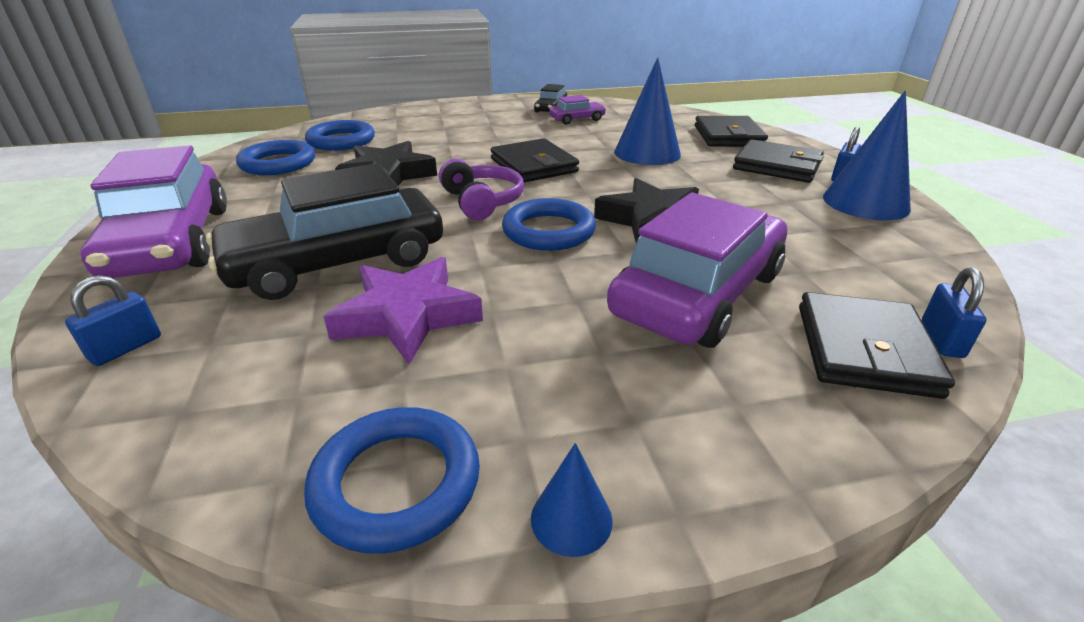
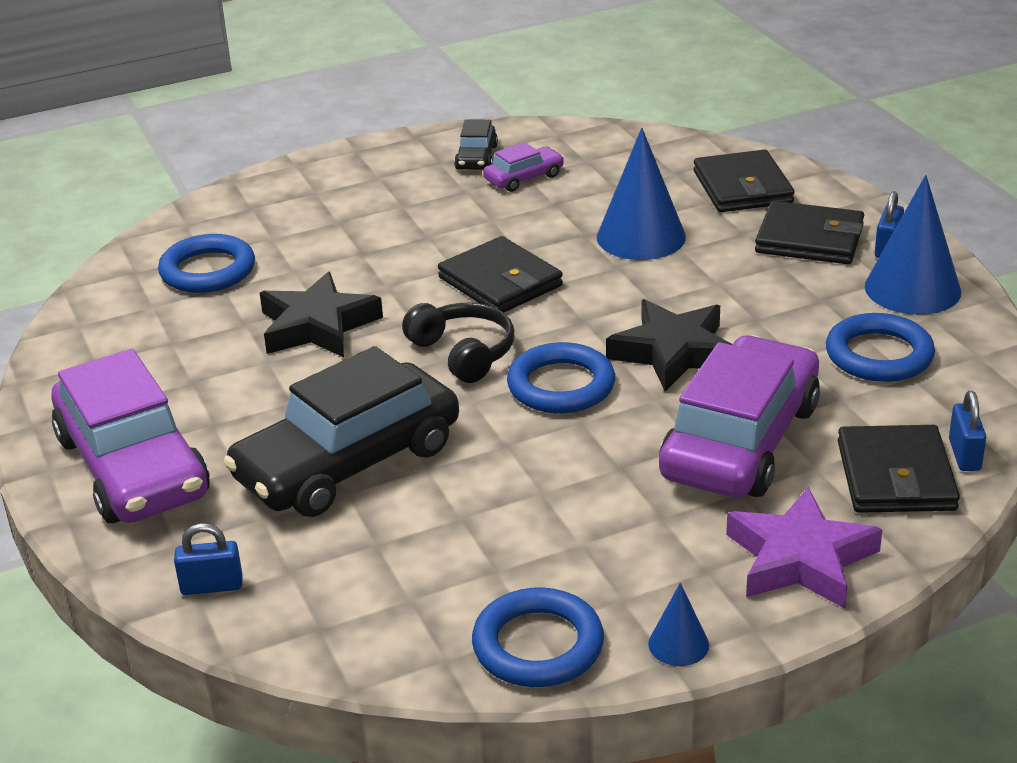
camera: 10 degrees left, 0 degrees up
(126, 348) = (212, 586): blue padlock -> blue padlock turned 60 degrees clockwise
(278, 163) = (153, 326): blue ring -> blue ring (879, 355)
(407, 316) = (463, 511): purple star -> purple star (800, 559)
(482, 201) = (463, 353): purple headphones -> black headphones

